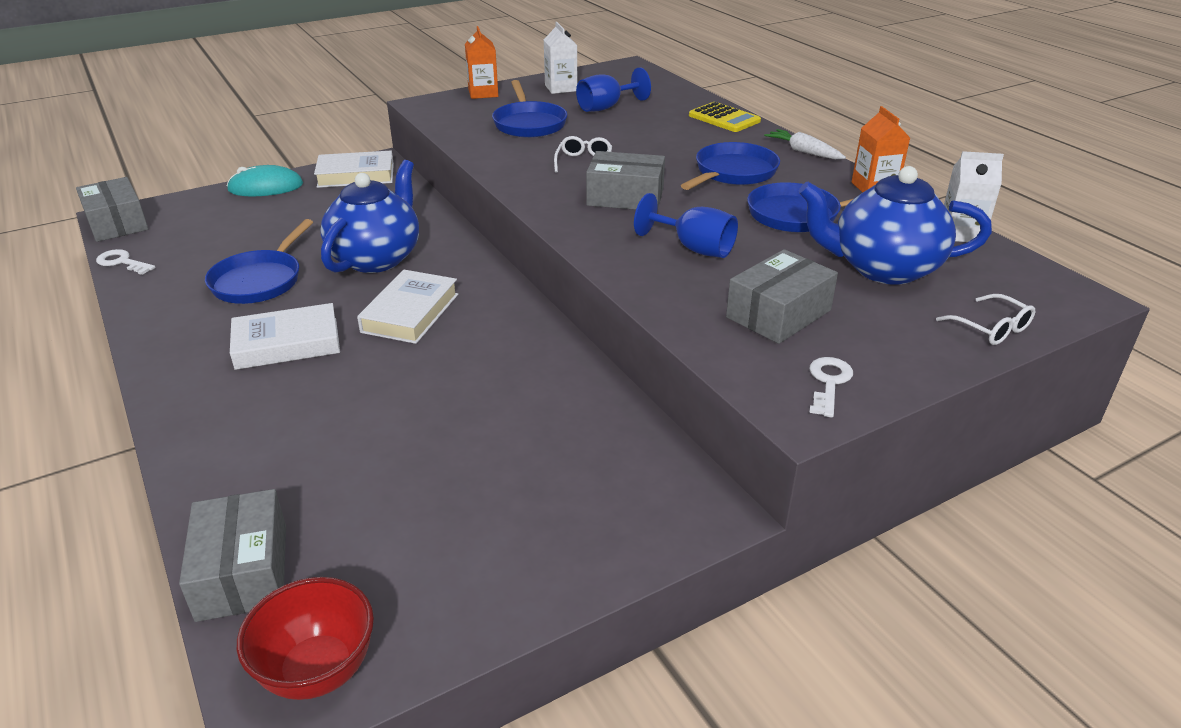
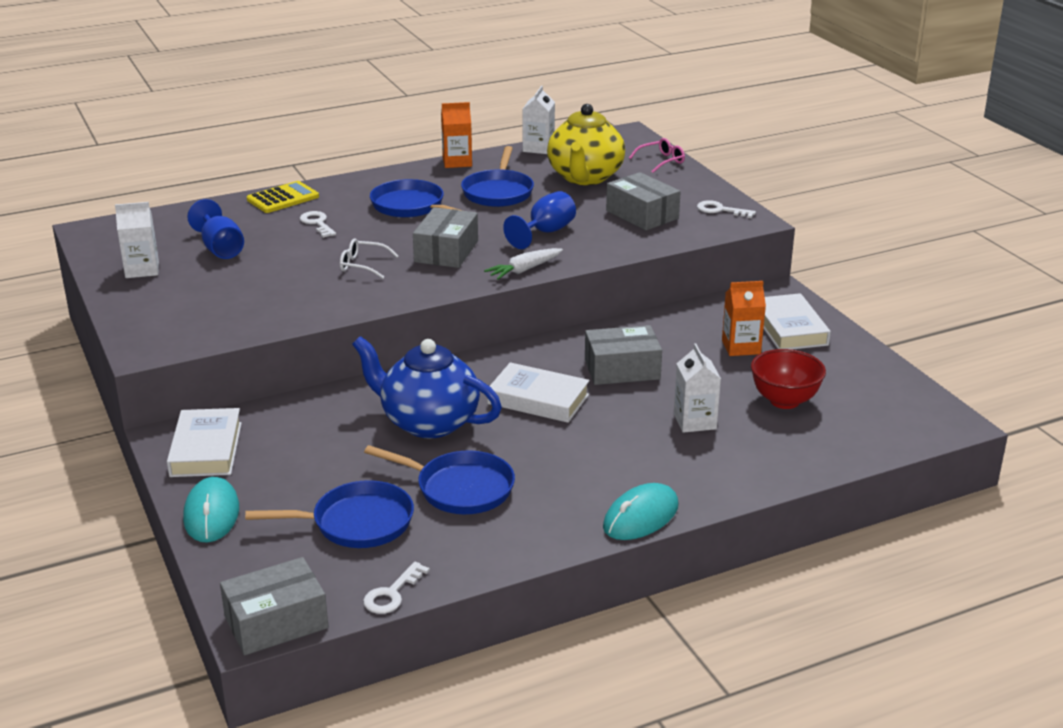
camera: 85 degrees left, 5 degrees down
(166, 382) = (641, 516): none -> turquoise mouse
(243, 571) = (856, 447): grey box -> grey box (622, 369)
(287, 343) = (582, 459): white book -> white book (789, 328)
(318, 671) = (925, 412): red bowl -> red bowl (784, 401)
(344, 420) = (694, 421): none -> white carton
(483, 93) = (129, 314): orange carton -> orange carton (741, 347)
(529, 123) = (246, 289): blue pan -> blue pan (356, 523)
(673, 136) = (317, 223): none -> white key
(804, 152) = (377, 176): white carrot -> white carrot (524, 270)
(883, 268) = (585, 177): blue teapot -> yellow teapot
(991, 328) = (661, 161): white glasses -> pink glasses

